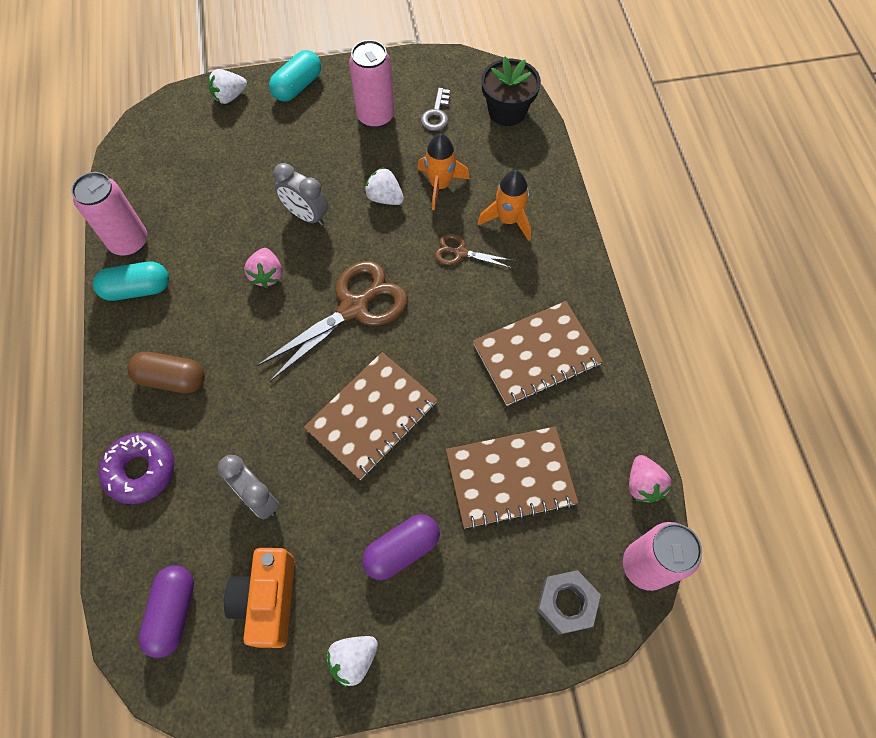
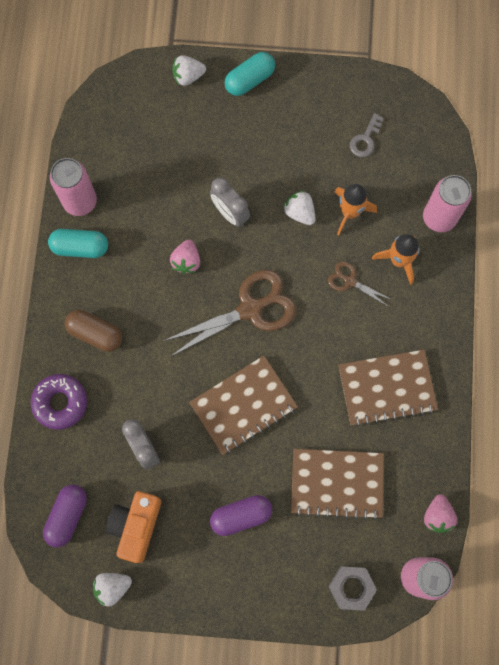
camera: 15 degrees right, 10 degrees up
(353, 659) = (188, 584): white strawberry -> white strawberry (112, 587)
(375, 116) = (311, 128): pink can -> pink can (439, 218)
(507, 111) = (429, 152): black flower pot -> none

